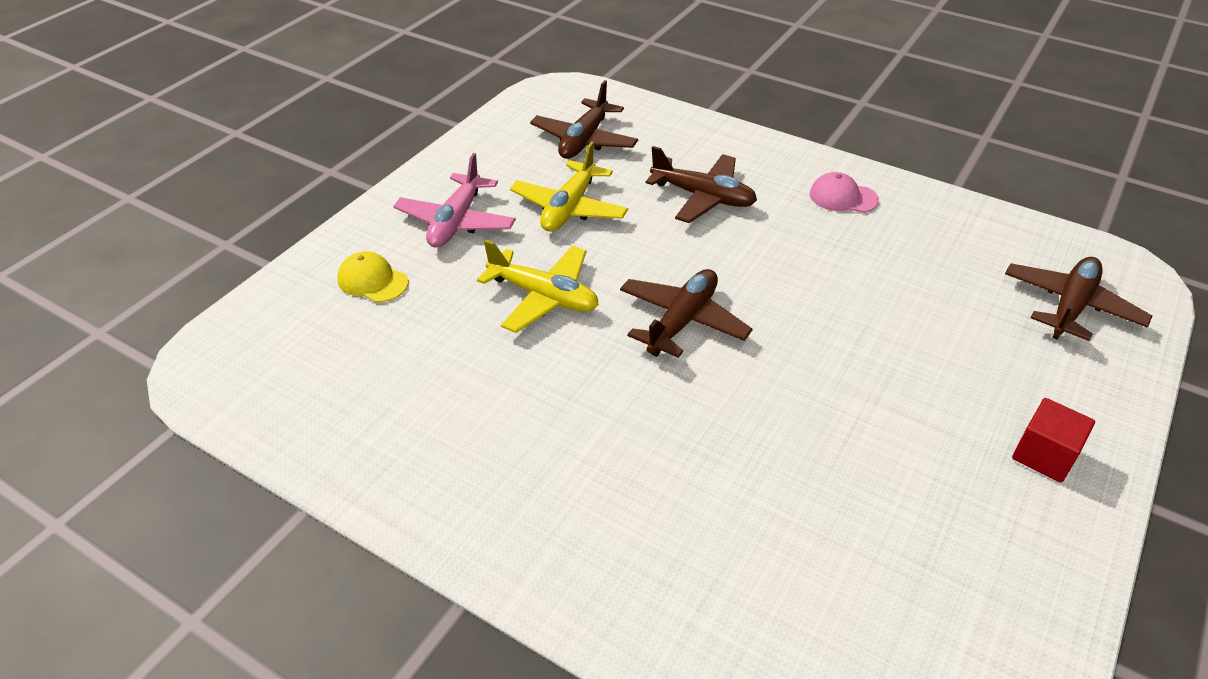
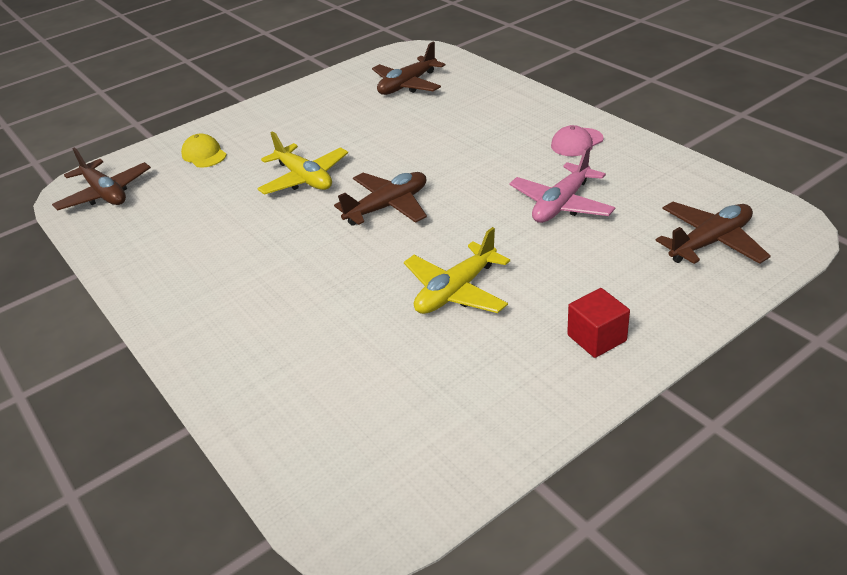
camera: 25 degrees right, 5 degrees down
(456, 222) = (281, 126): pink plane -> pink plane (561, 204)
(569, 208) = (363, 127): yellow plane -> yellow plane (456, 291)
(703, 197) = (466, 130): brown plane -> brown plane (105, 194)
(843, 197) = (577, 142): pink cap -> pink cap turned 75 degrees counterclockwise

